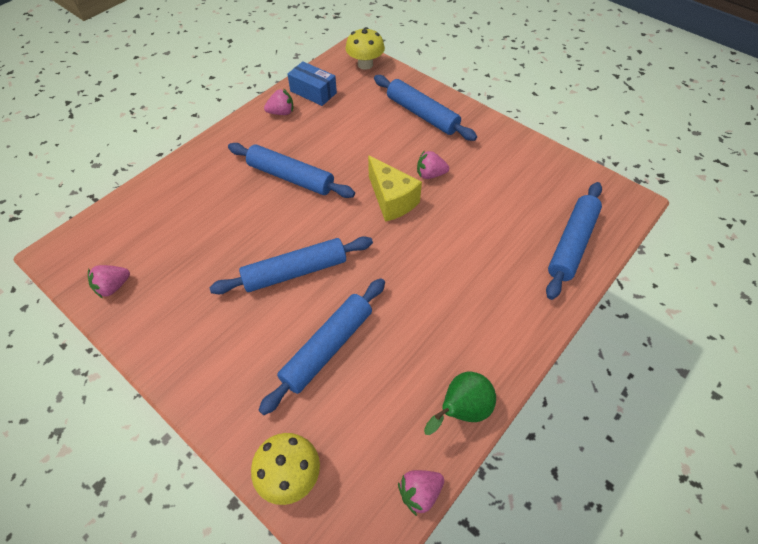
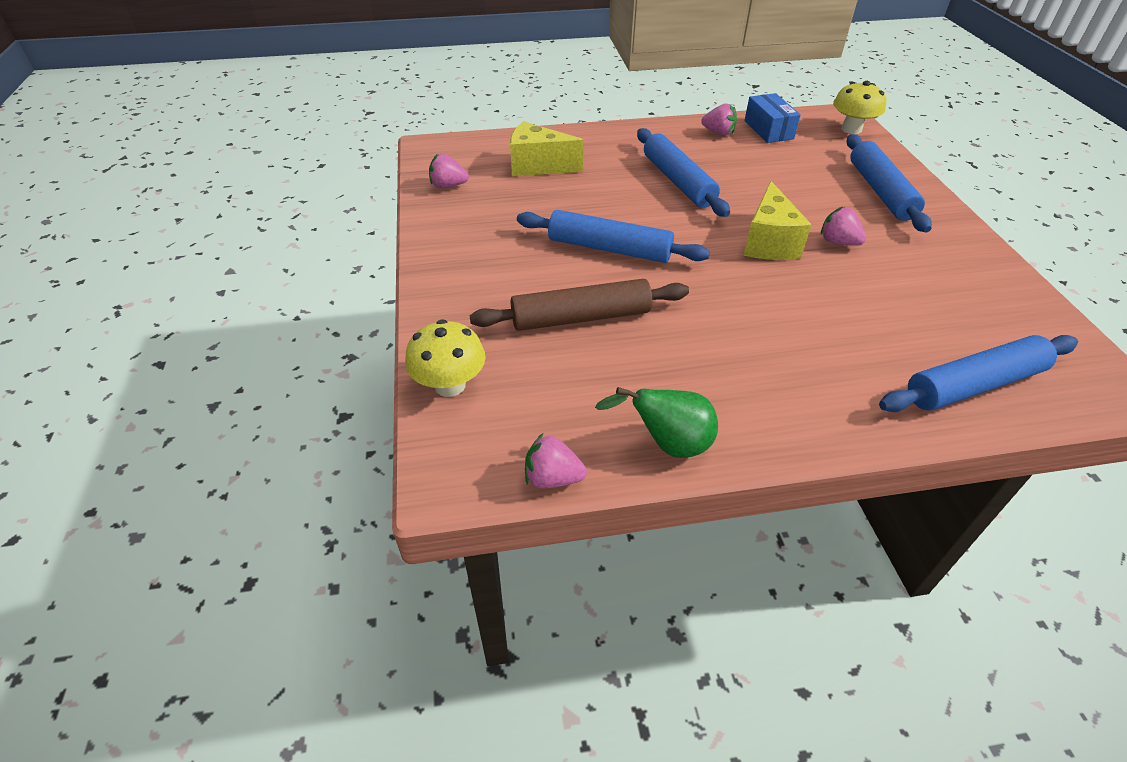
camera: 40 degrees right, 10 degrees down
(172, 222) = (538, 166): none -> yellow cheese
(327, 347) = (581, 317): blue rolling pin -> brown rolling pin

